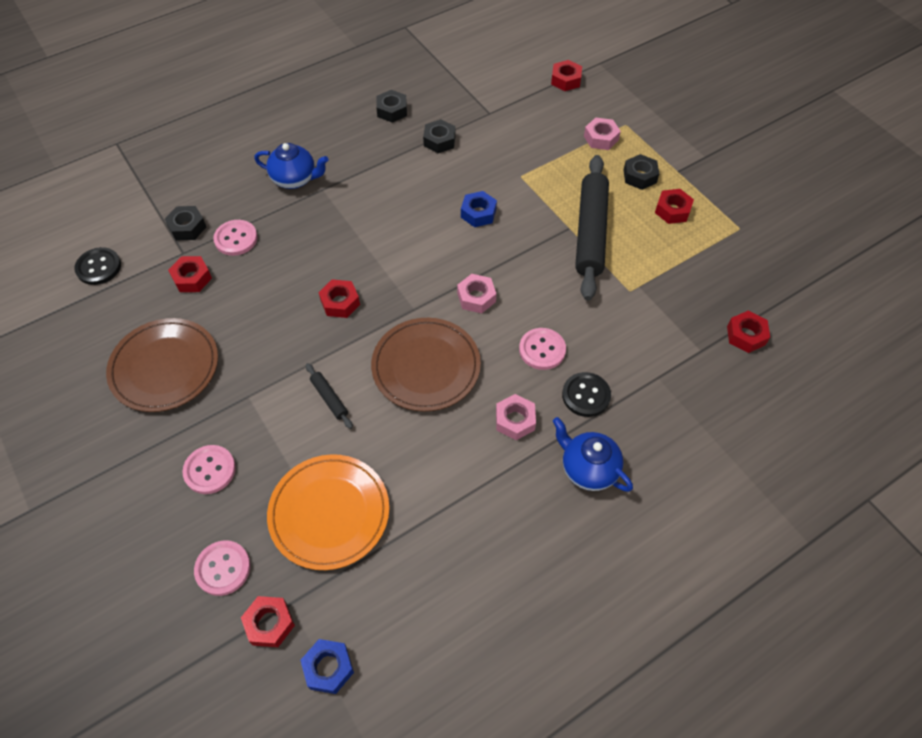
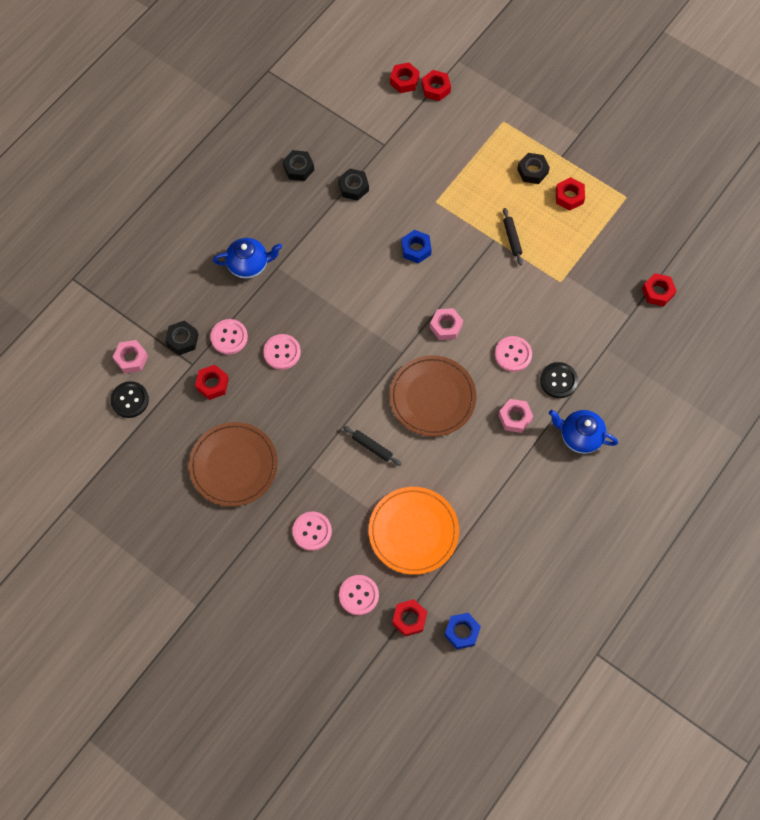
camera: 20 degrees left, 10 degrees up
(283, 269) = (282, 352): none -> pink button
(340, 302) = (342, 366): red nut -> red nut (404, 81)
(590, 232) = (512, 238): black rolling pin -> black rolling pin, size x0.42
(601, 138) = (487, 142): pink nut -> pink nut (131, 359)

